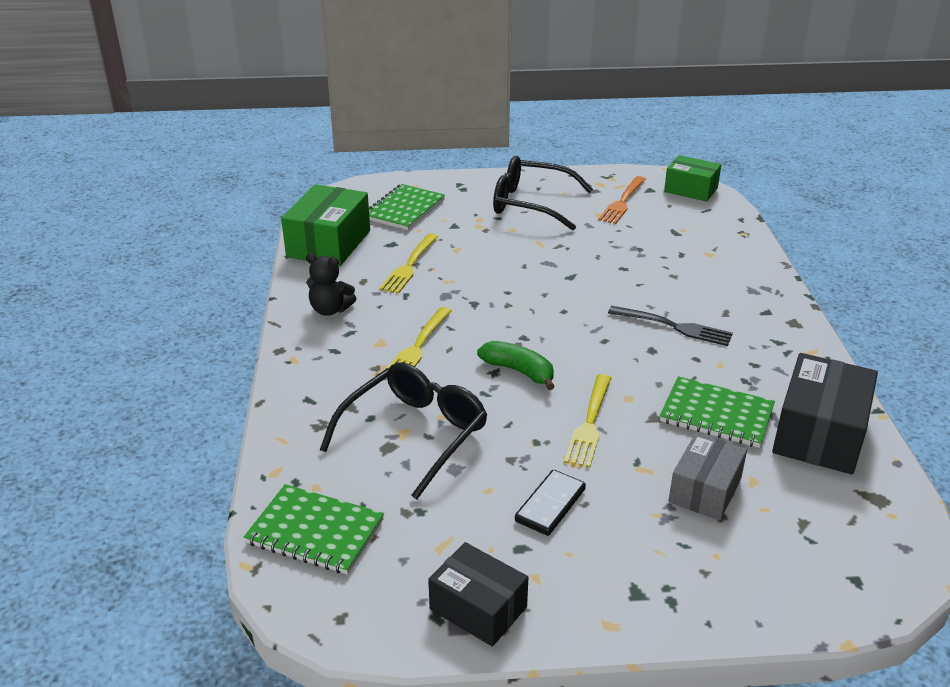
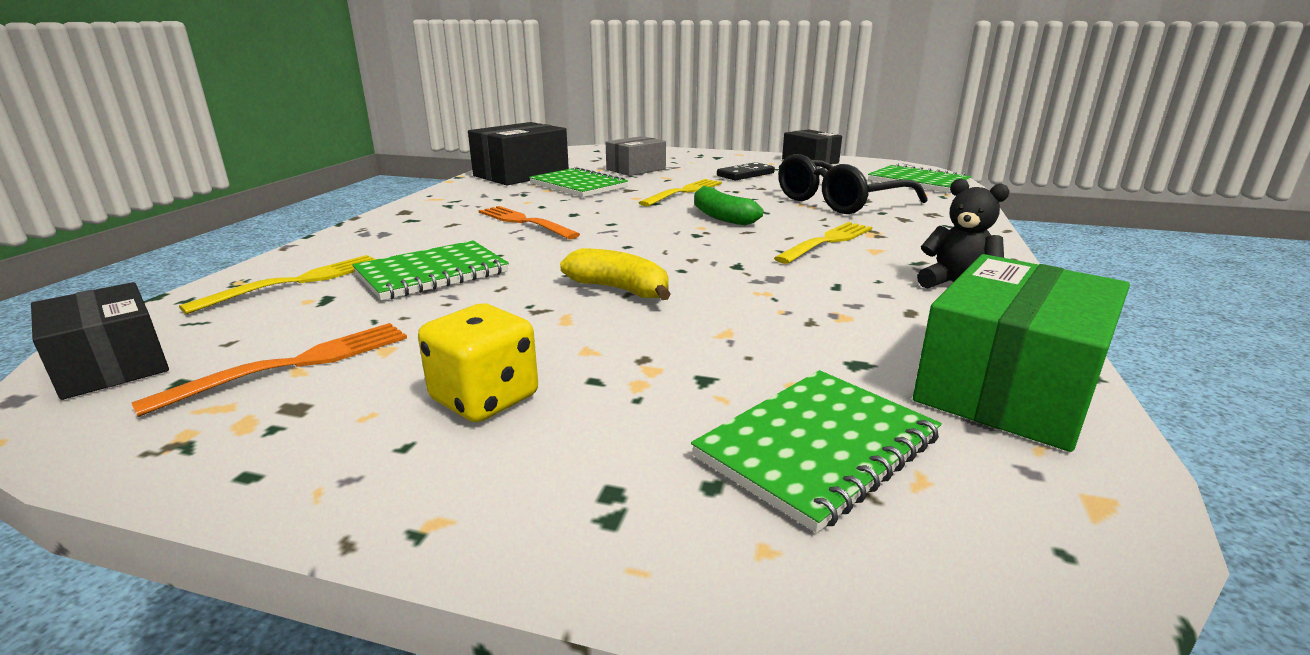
camera: 160 degrees left, 10 degrees down
(409, 265) = (824, 320): yellow fork -> yellow fork (297, 282)
(531, 204) = (485, 399): black glasses -> yellow dice
(531, 267) = (619, 289): none -> yellow banana
(651, 258) = (432, 273): none -> green notebook
(674, 326) = (524, 222): black fork -> orange fork
(691, 189) = (111, 365): green box -> black box

